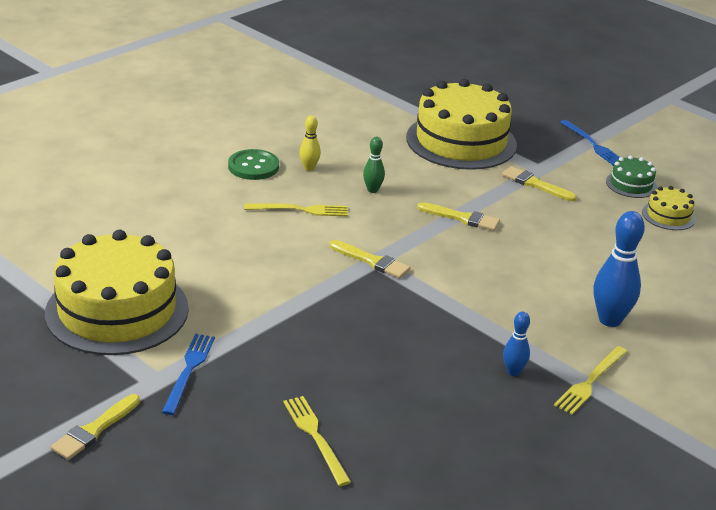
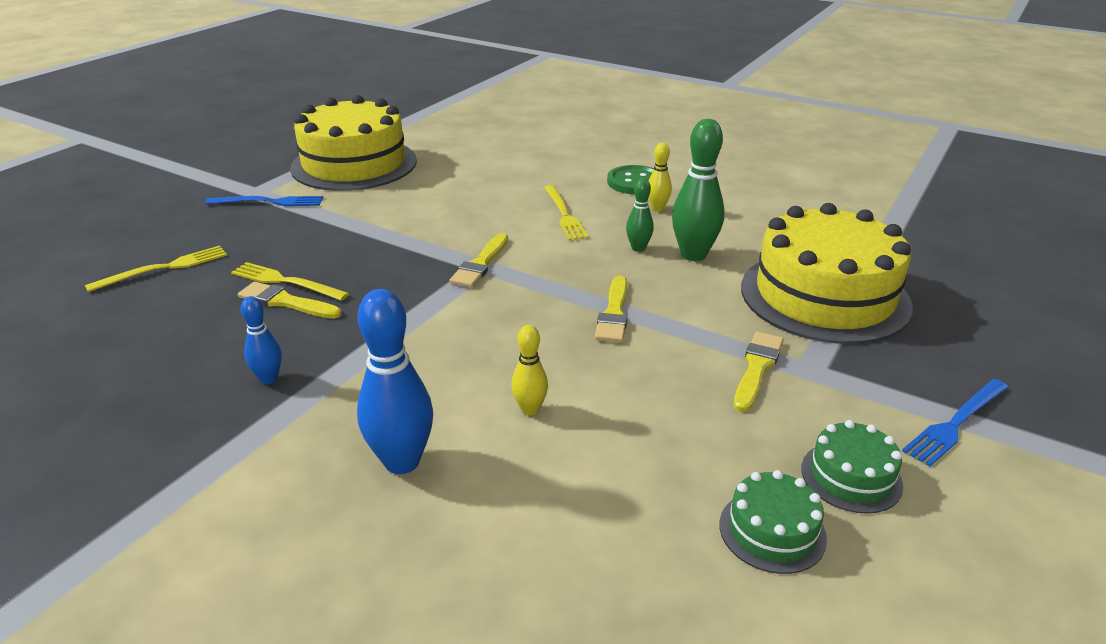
camera: 80 degrees right, 0 degrees up
(94, 430) = (191, 181): yellow brush -> yellow brush (286, 302)
(391, 171) = (693, 255): none -> green bowling pin
(564, 268) = (530, 409): none -> yellow bowling pin
(590, 382) = (246, 447): yellow fork -> yellow fork (286, 282)
(668, 215) = (772, 531): yellow cake -> green cake

